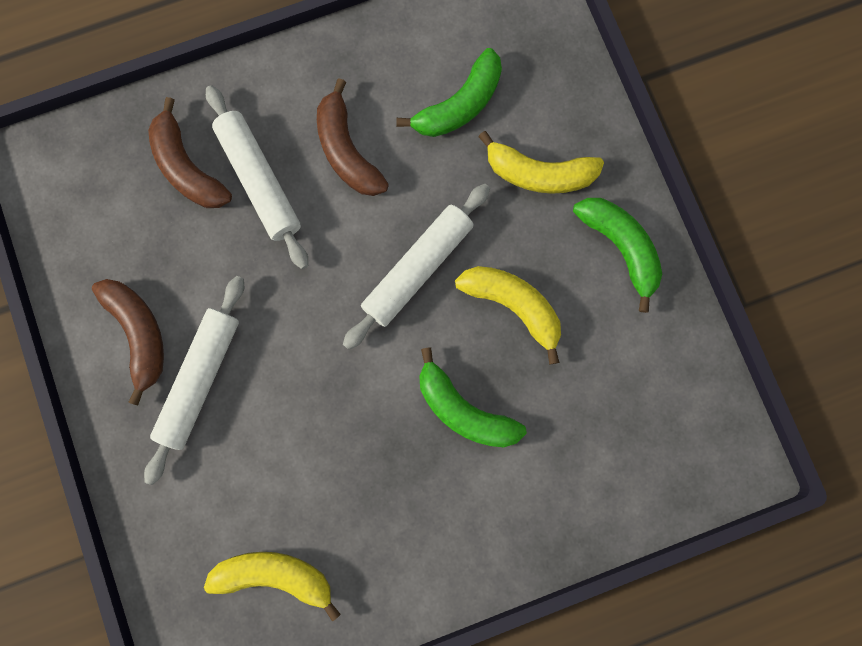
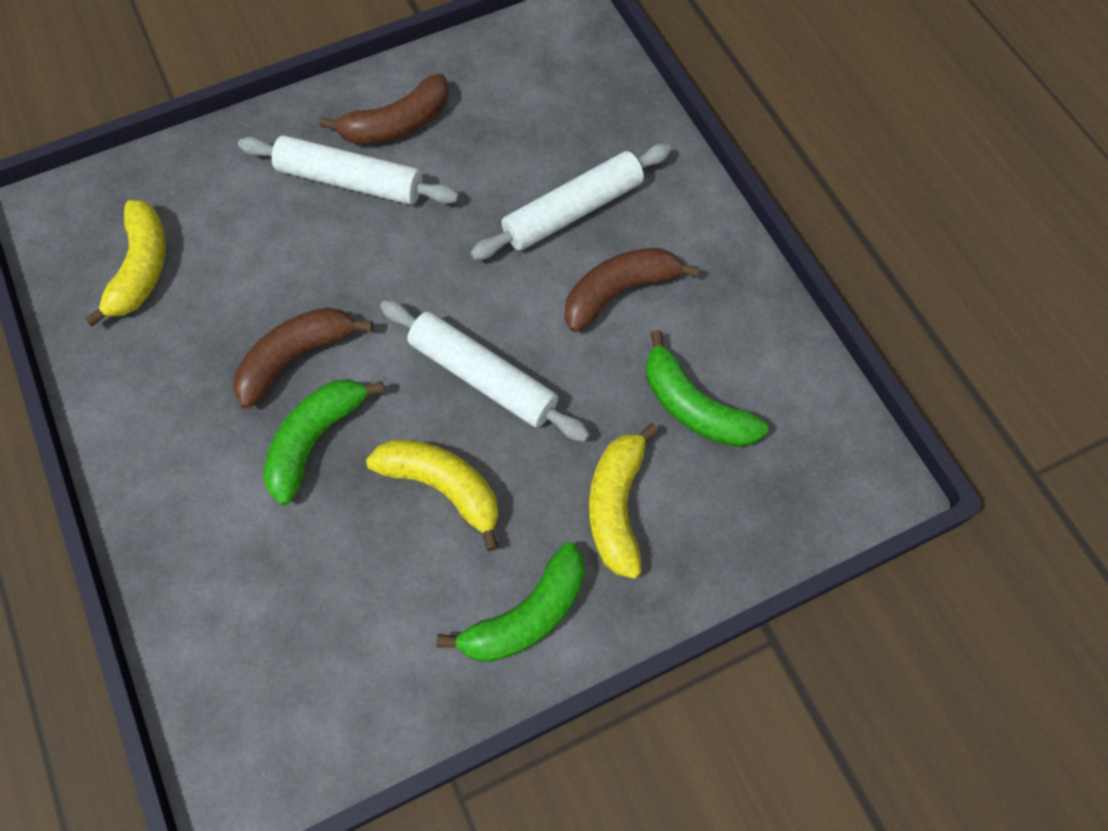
camera: 85 degrees right, 15 degrees down
(187, 168) = (580, 145): brown banana -> brown banana (296, 357)
(513, 306) = (443, 487): yellow banana -> yellow banana turned 90 degrees counterclockwise

